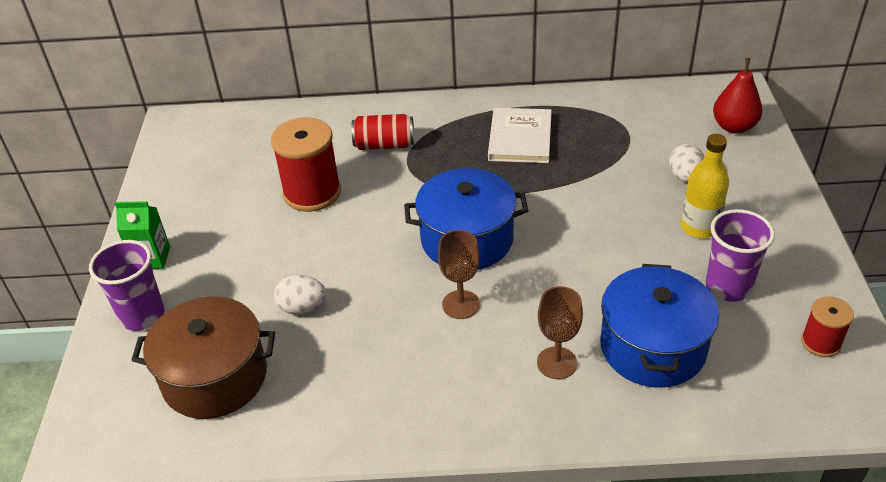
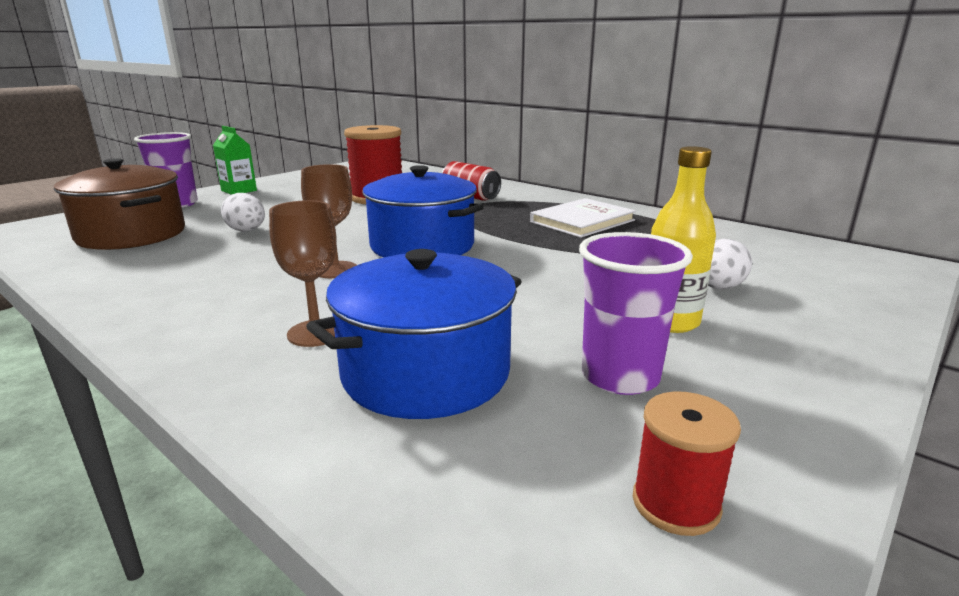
camera: 40 degrees right, 20 degrees down
(734, 127) = (853, 280): red pear -> none

